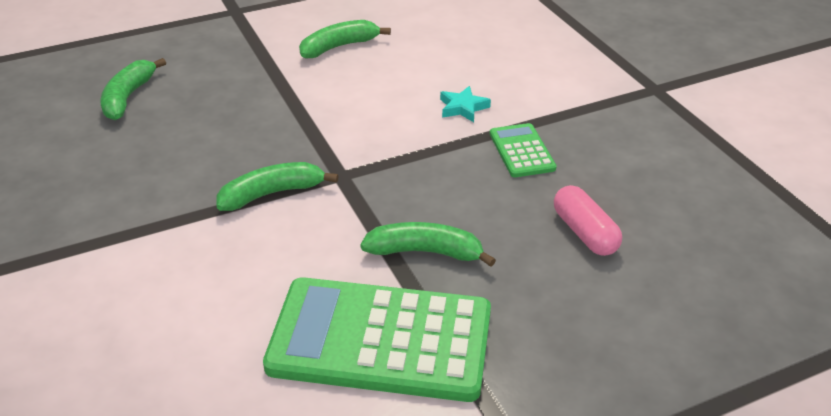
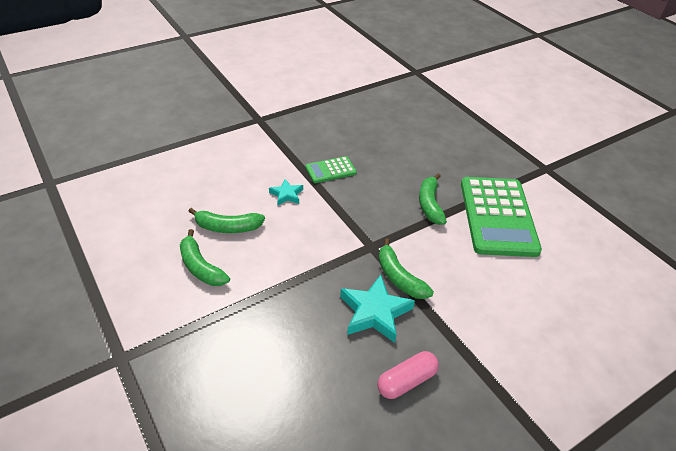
camera: 100 degrees left, 5 degrees up
(128, 97) = (290, 407): green banana -> green banana (227, 227)
(221, 165) = (375, 312): none -> turquoise star
(584, 233) = (396, 151): pink capsule -> pink capsule (406, 381)

